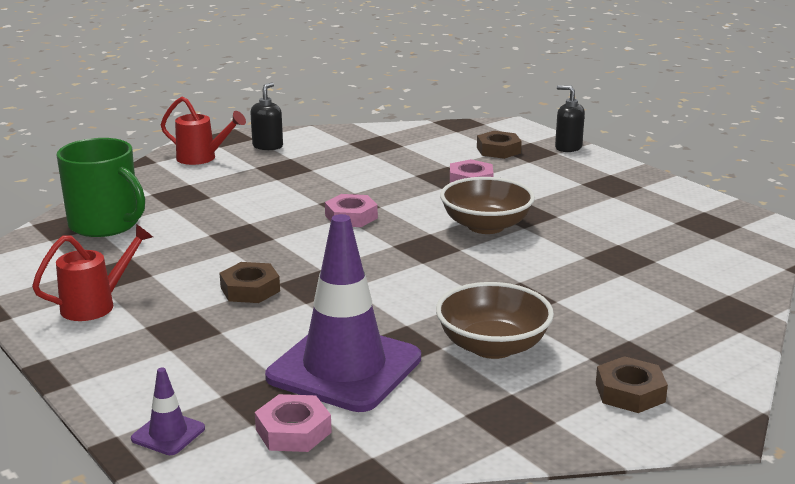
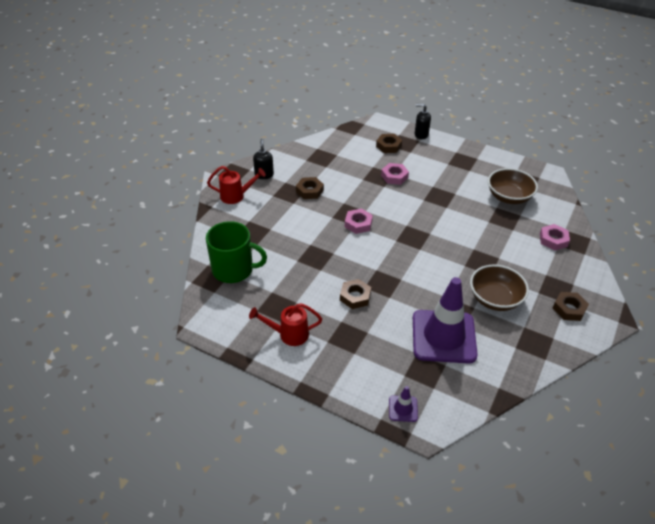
camera: 25 degrees left, 20 degrees up
(96, 305) = (288, 334): red watering can -> red watering can turned 120 degrees counterclockwise
(293, 431) = (455, 385): pink nut -> pink nut (553, 240)
(316, 172) = (309, 191): none -> brown nut
(486, 226) = (428, 211): brown bowl -> brown bowl (509, 197)

